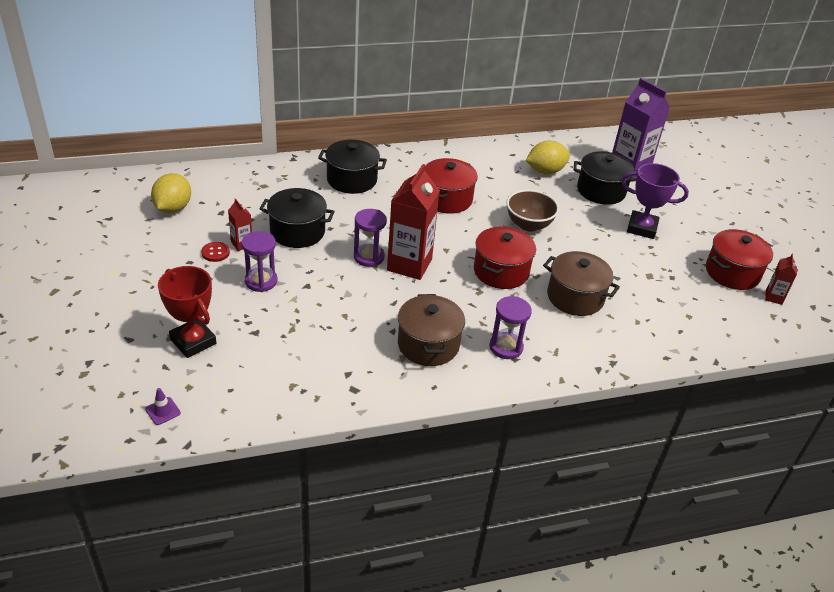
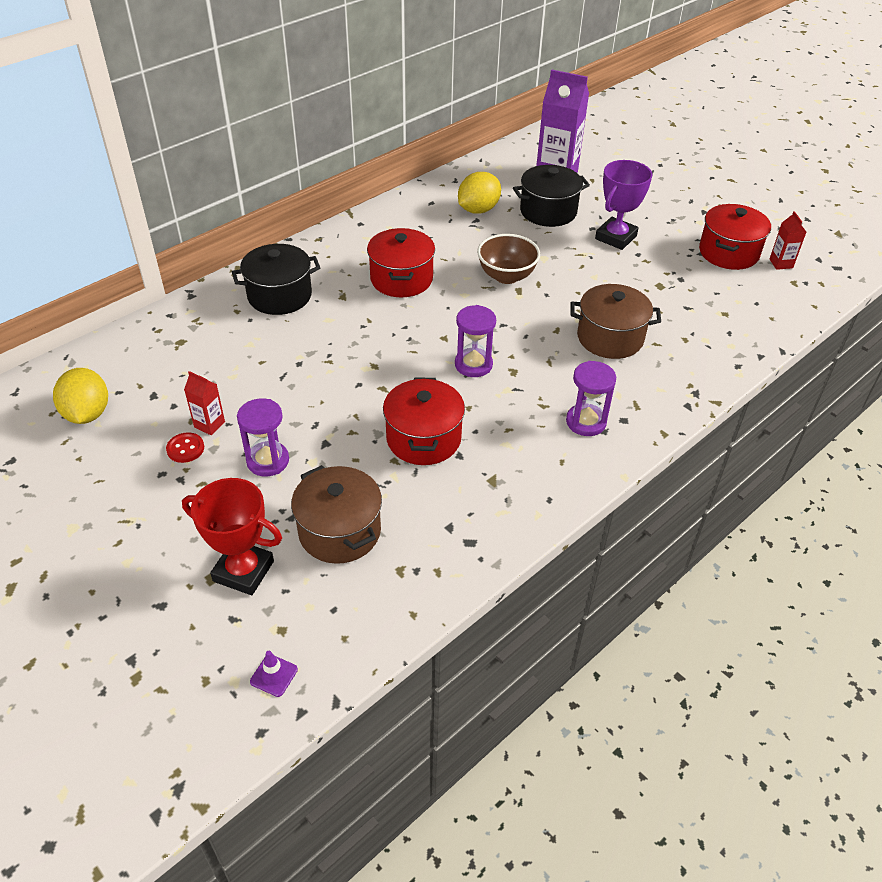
camera: 25 degrees left, 5 degrees up
(297, 232) = (264, 383): black pot -> none
(369, 257) = (368, 380): purple hourglass -> purple hourglass (473, 365)
(409, 265) = (419, 371): red carton -> none
(428, 344) = (507, 454): brown pot -> brown pot (339, 531)
(501, 271) = (518, 339): red pot -> red pot (423, 438)
(642, 228) = (615, 237): purple trophy -> purple trophy turned 45 degrees counterclockwise

